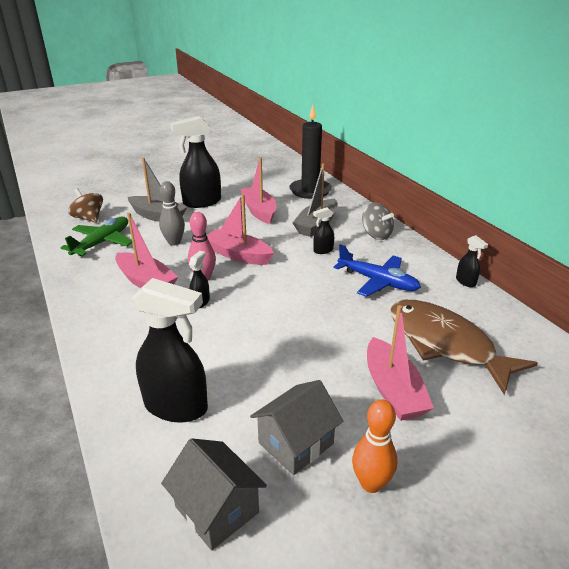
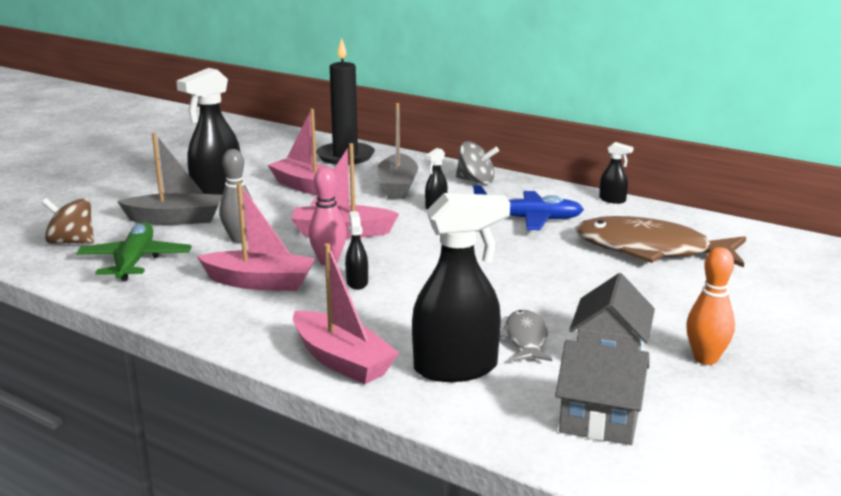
camera: 30 degrees left, 10 degrees down
(253, 398) = (525, 339): none -> grey fish
(393, 390) = (646, 294): pink boat -> pink boat (342, 360)

